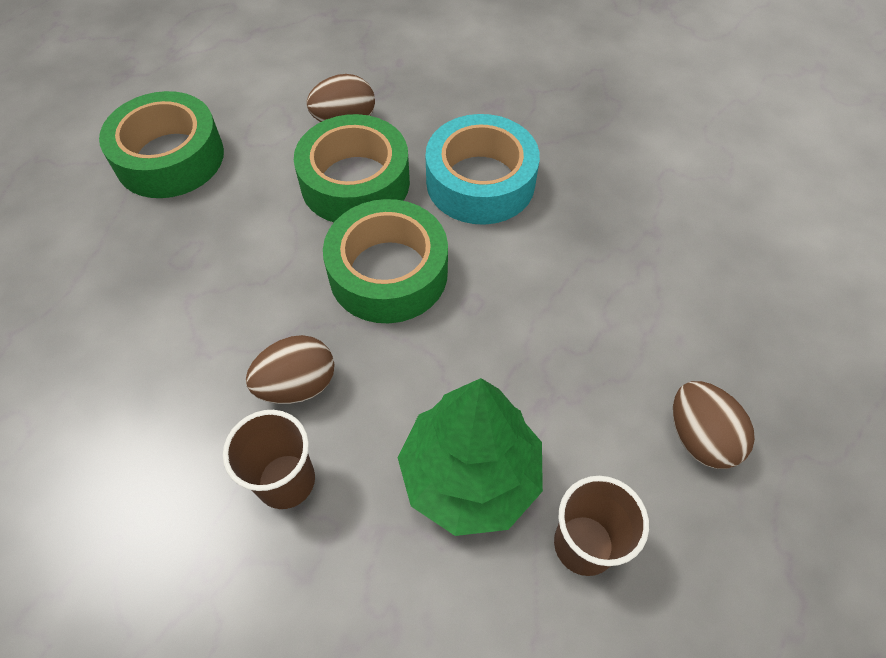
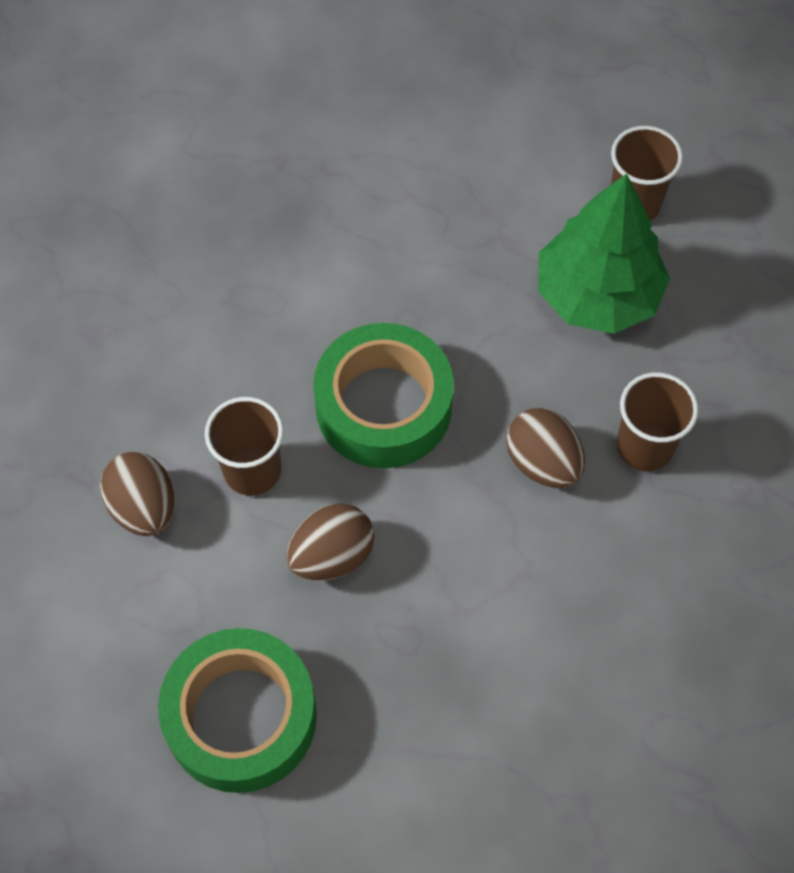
camera: 100 degrees left, 5 degrees up
(355, 182) = (252, 470): green tape -> brown cup
(480, 182) = (231, 333): turquoise tape -> none
(699, 437) = (514, 123): brown egg -> brown egg (332, 556)

